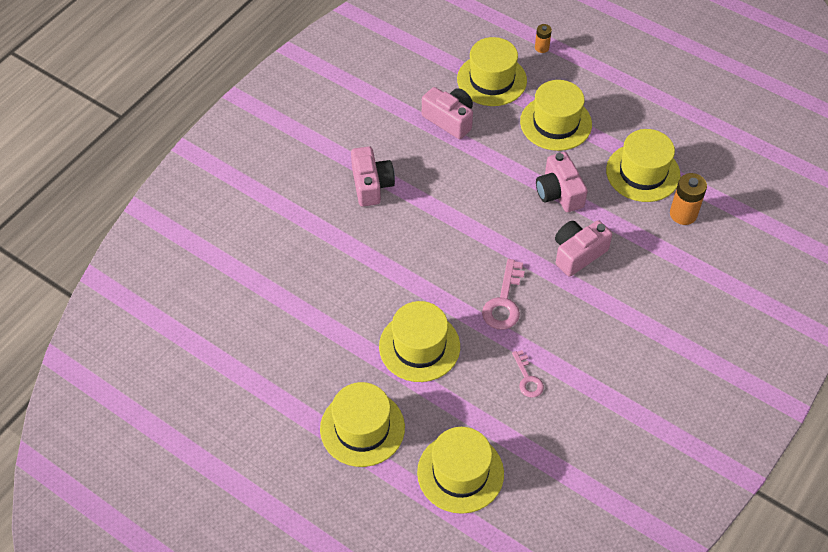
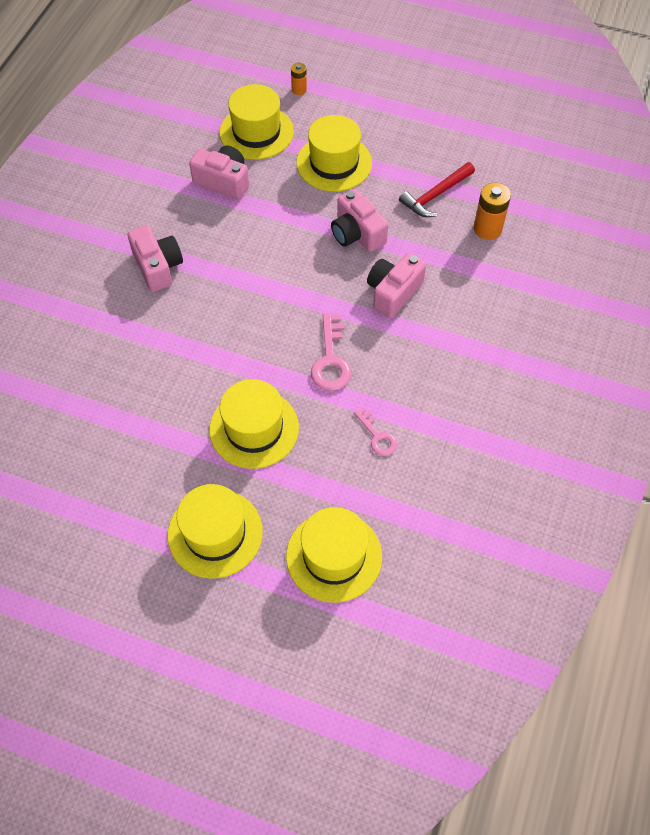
camera: 15 degrees left, 5 degrees up
(643, 173) = (435, 195): yellow hat -> red hammer

